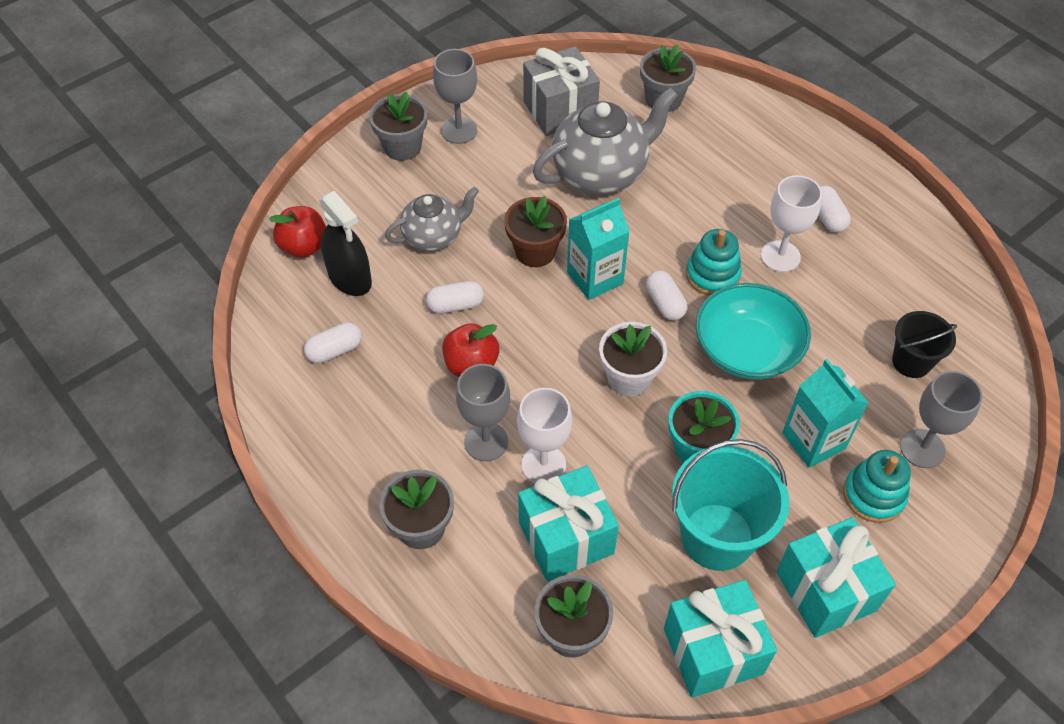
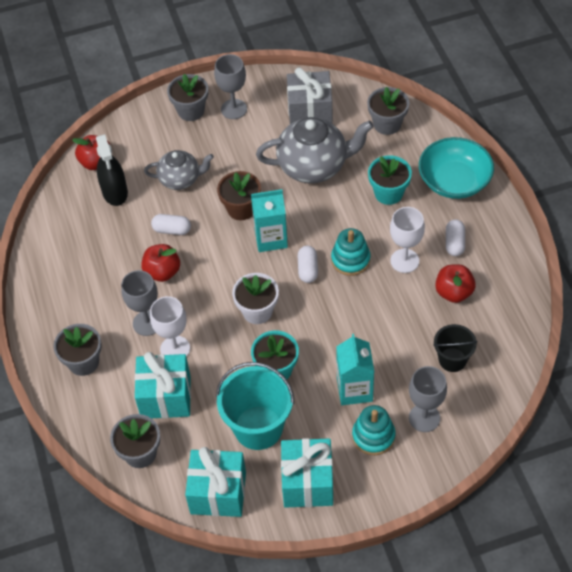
camera: 25 degrees right, 0 degrees up
(335, 350) = (84, 237): white capsule -> none
(712, 180) = (388, 193): none -> turquoise flower pot
(747, 349) = (345, 316): turquoise bowl -> turquoise bowl (454, 181)
(862, 277) = (453, 292): none -> red apple

